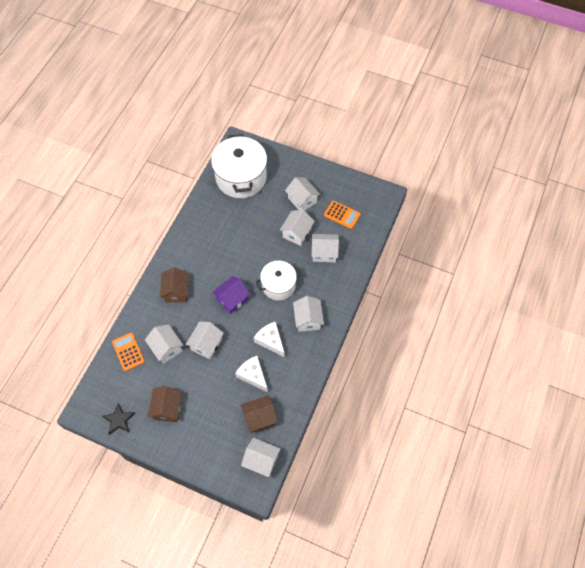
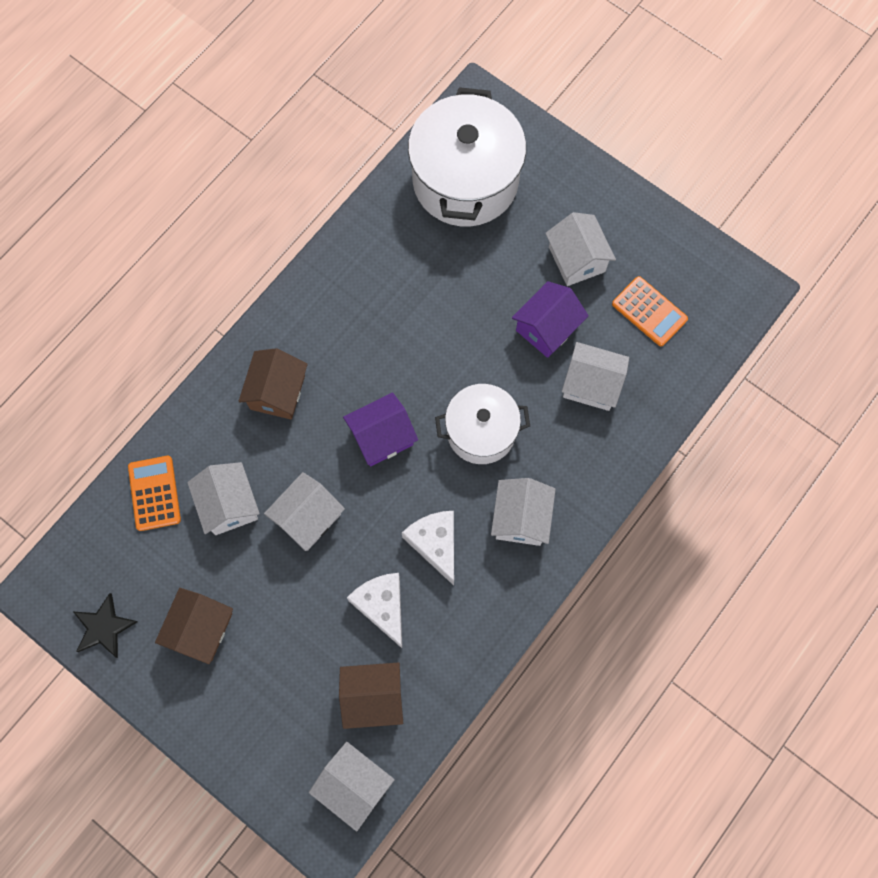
camera: 15 degrees right, 10 degrees up
(297, 233) = (547, 328): white house -> purple house

